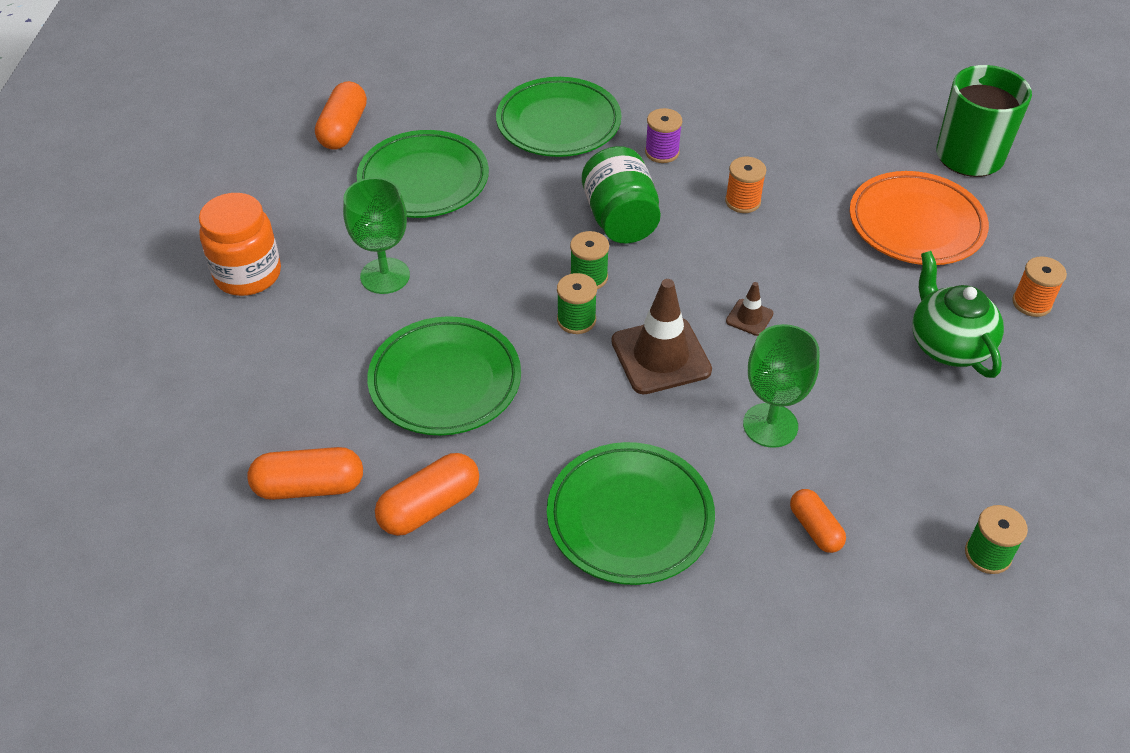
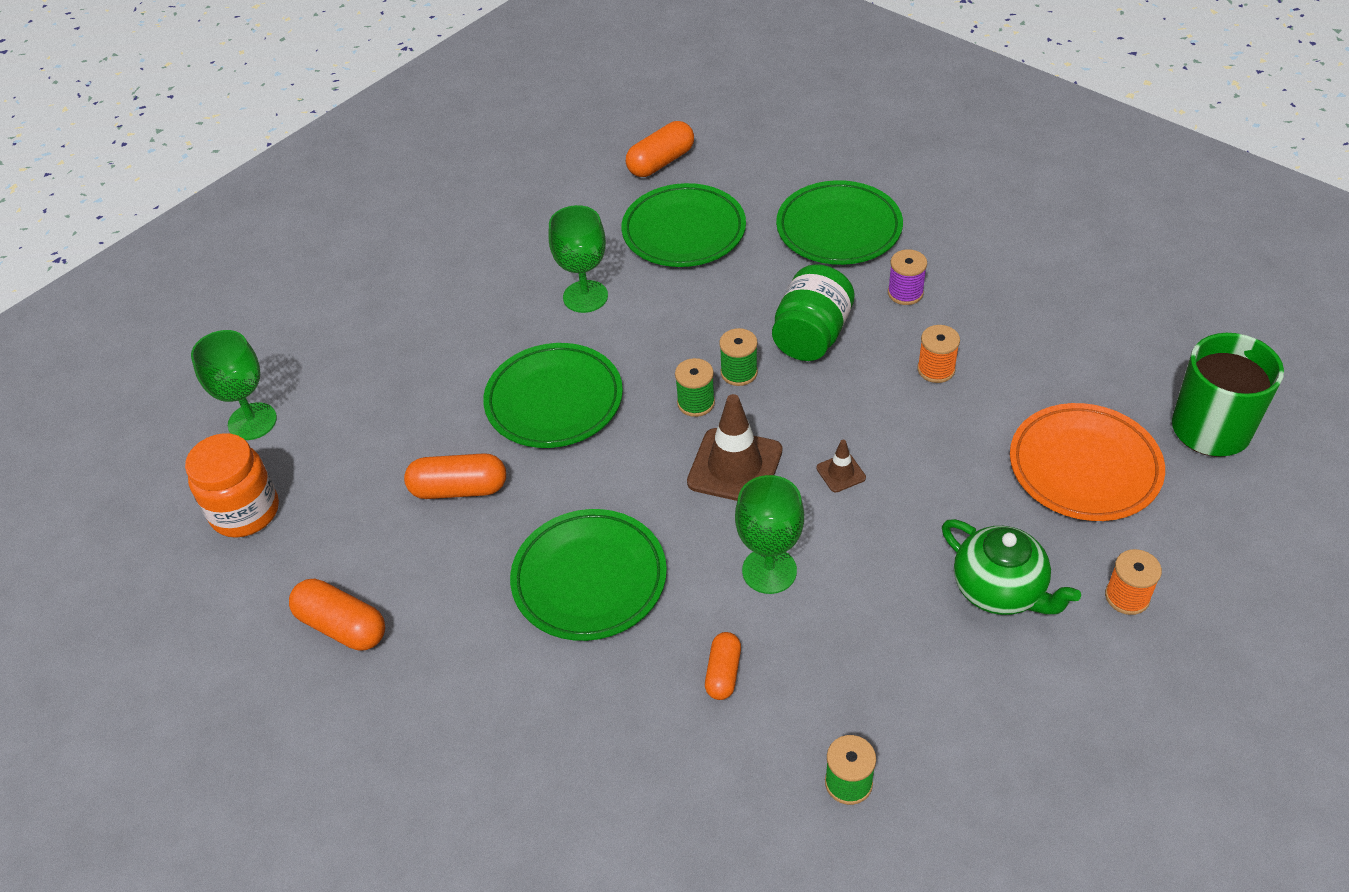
camera: 40 degrees right, 0 degrees up
(136, 561) = (252, 421): none -> green goblet
(248, 274) = (492, 250): orange jar -> orange jar (245, 512)
(309, 486) = (396, 429): orange capsule -> orange capsule (342, 626)
(948, 345) = (1000, 590): green teapot -> green teapot turned 120 degrees clockwise

